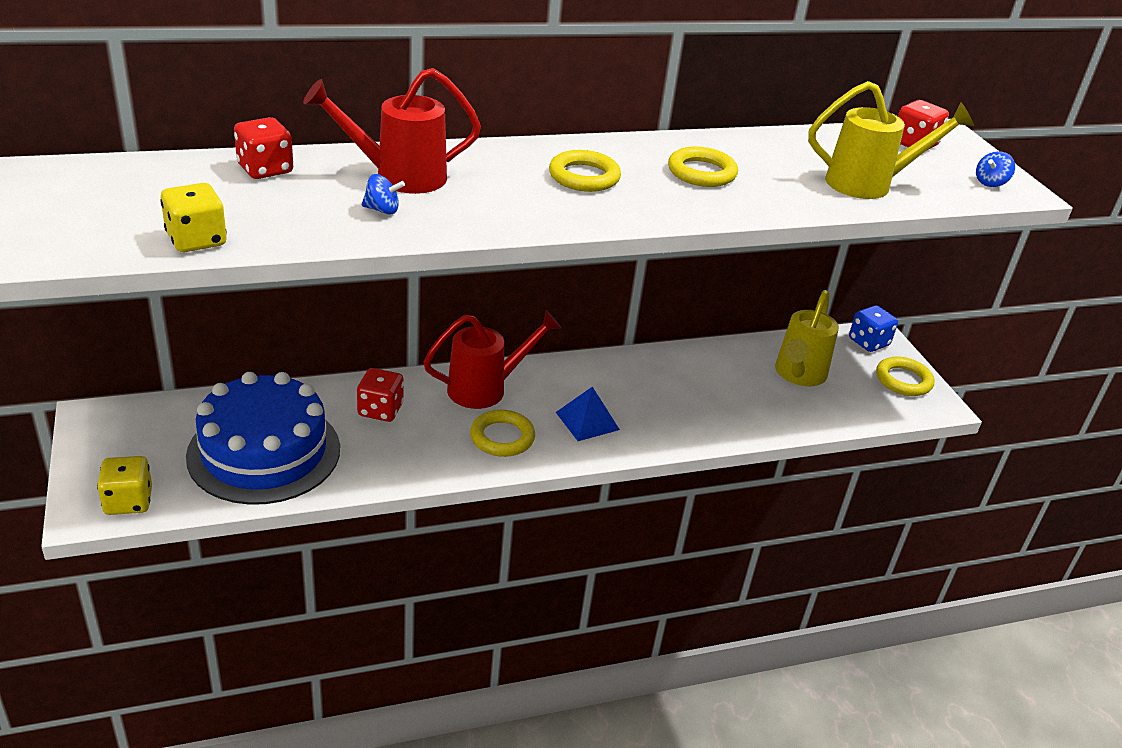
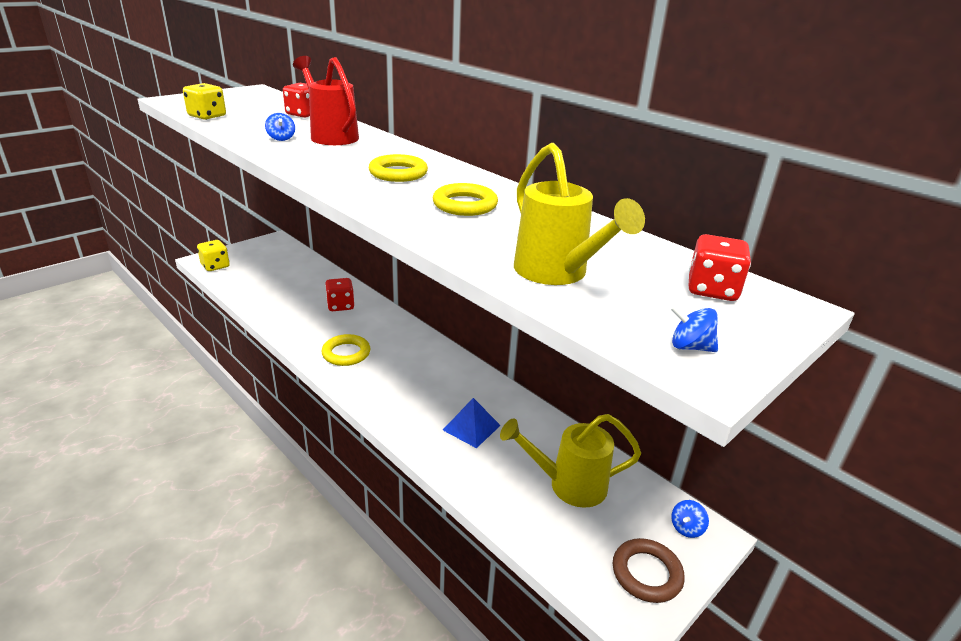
camera: 65 degrees right, 5 degrees down
(264, 452) = (276, 285): blue cake -> none
(485, 389) = (394, 333): red watering can -> none
(587, 421) = (393, 383): blue pyramid -> blue pyramid (471, 427)
(868, 342) = (686, 528): blue dice -> blue spinning top
(903, 380) = (646, 573): yellow ring -> brown ring

